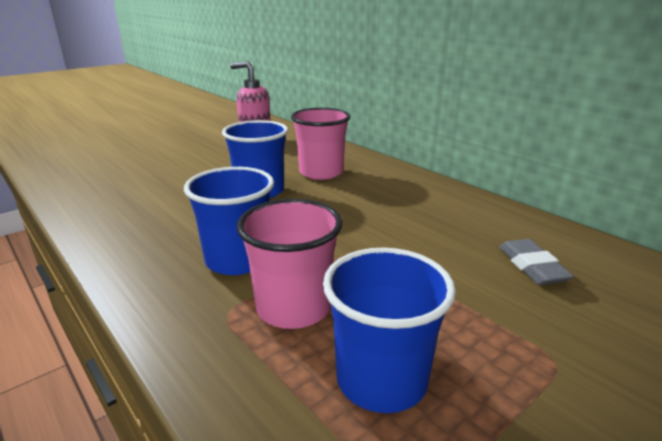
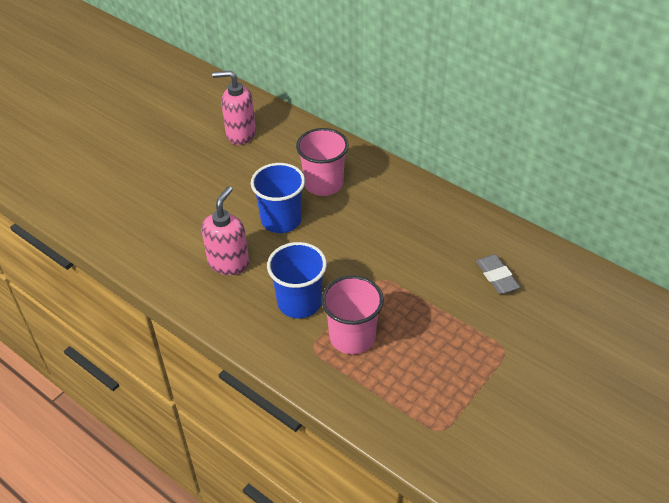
camera: 10 degrees left, 20 degrees up
(175, 216) = (229, 263): none -> pink soap dispenser
(381, 379) = (414, 376): blue cup -> none

